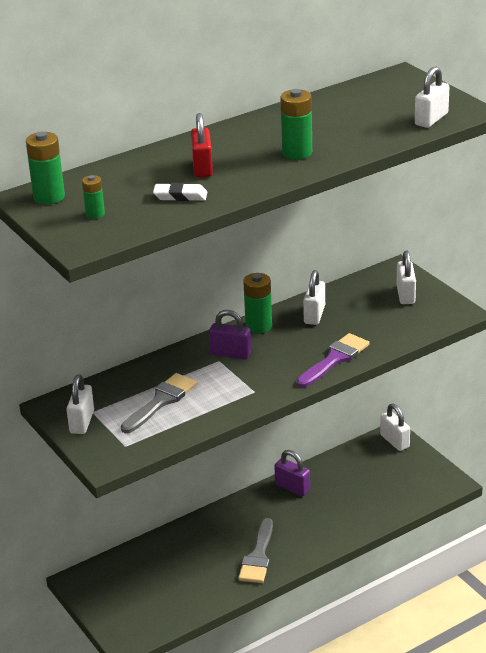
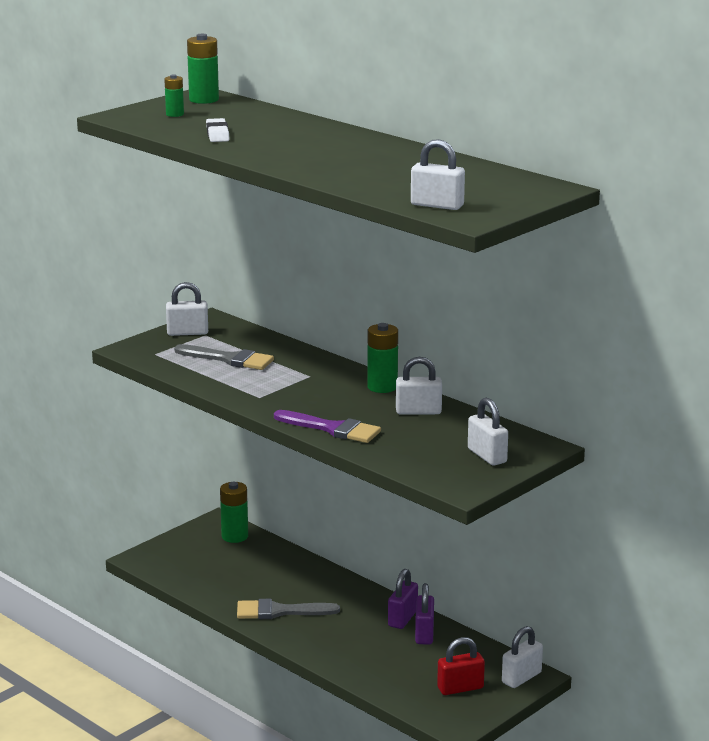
camera: 75 degrees right, 10 degrees down
(202, 168) = (279, 136): red padlock -> red padlock (460, 688)
(230, 354) = (324, 379): purple padlock -> purple padlock (424, 634)
(297, 152) = (326, 163): green battery -> green battery (235, 536)
(405, 295) = (487, 456): white padlock -> white padlock turned 75 degrees clockwise

